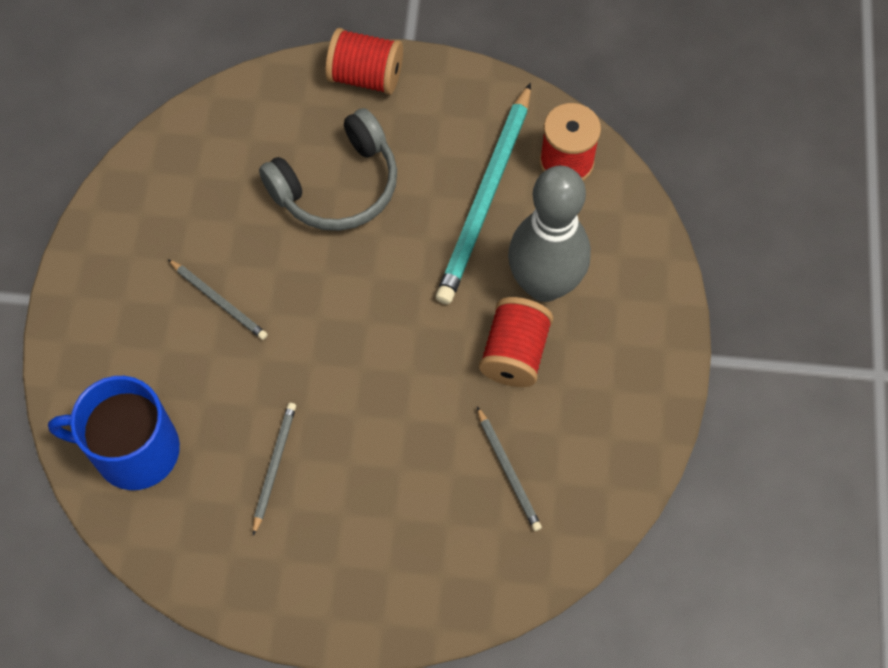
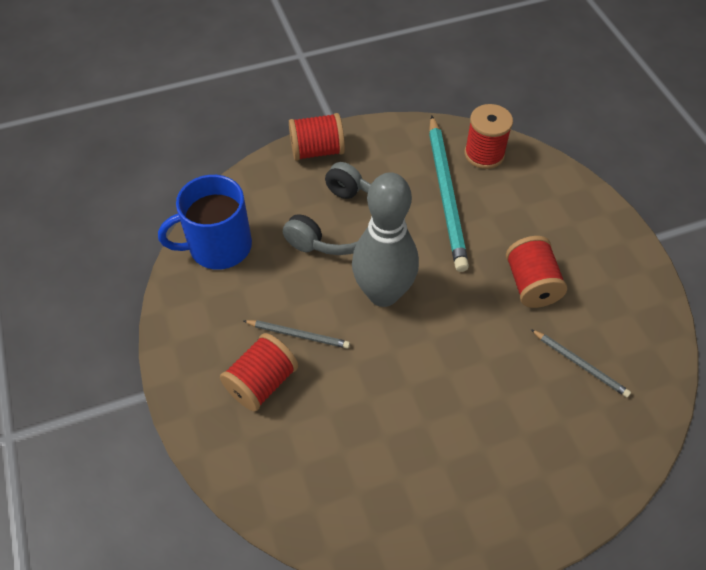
camera: 25 degrees left, 10 degrees down
(134, 450) = (294, 473): blue mug -> blue mug (218, 246)
(152, 338) = (262, 382): none -> red spool
(274, 467) = (411, 437): grey pencil -> none
(544, 284) = (521, 233): grey bowling pin -> grey bowling pin (383, 293)

